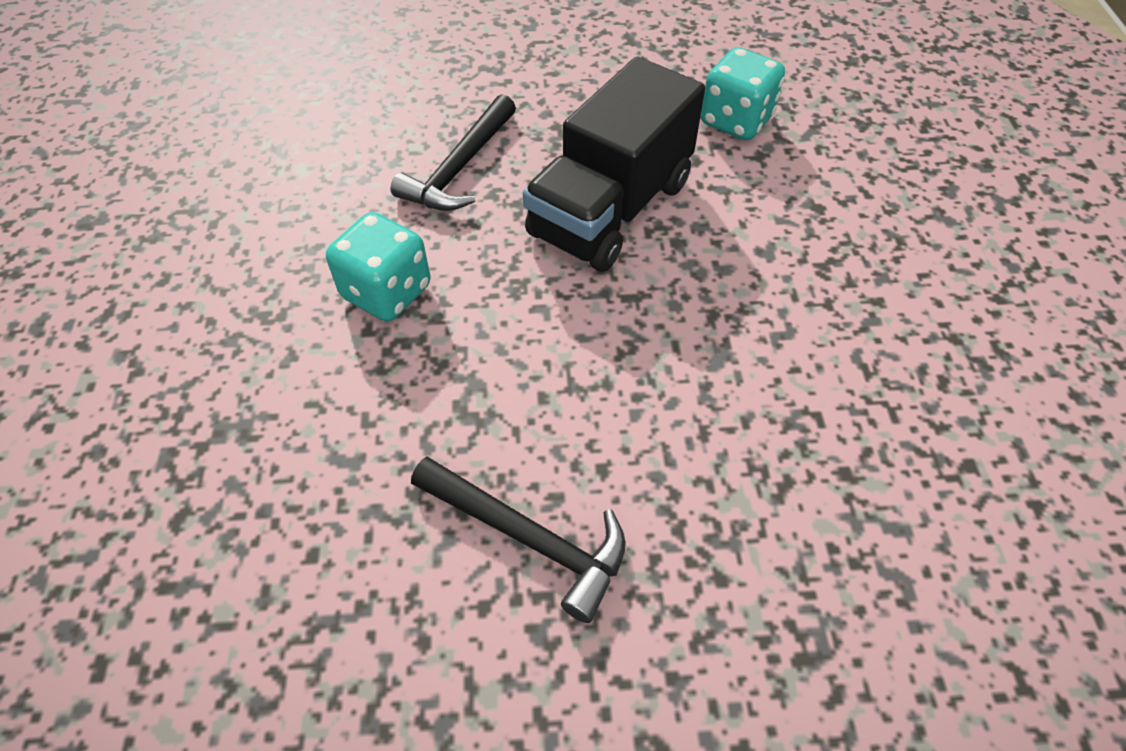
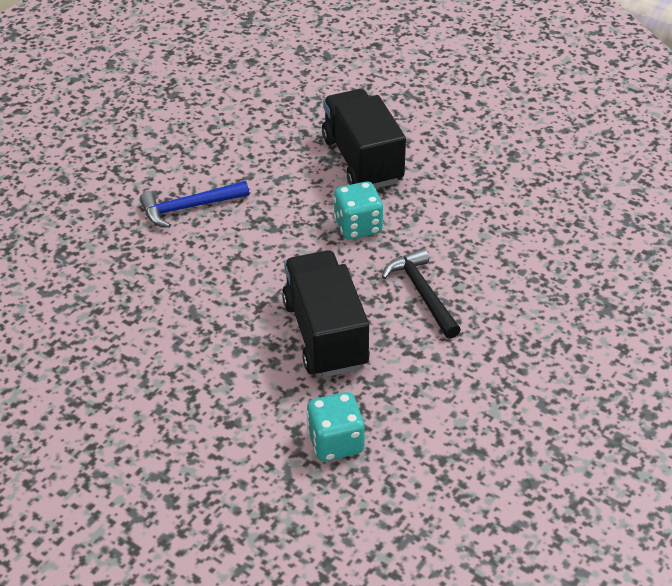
camera: 130 degrees right, 10 degrees down
(217, 380) = (362, 160): none -> black truck
(529, 538) = (189, 207): black hammer -> blue hammer

